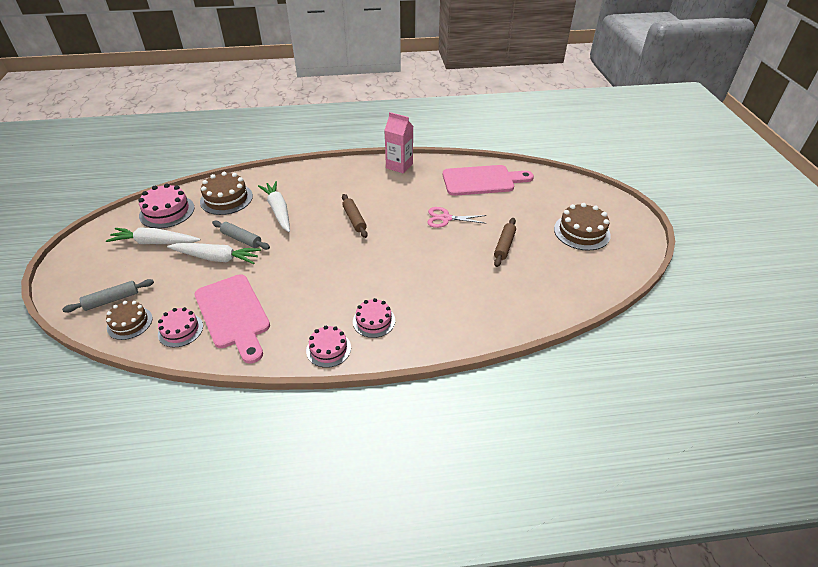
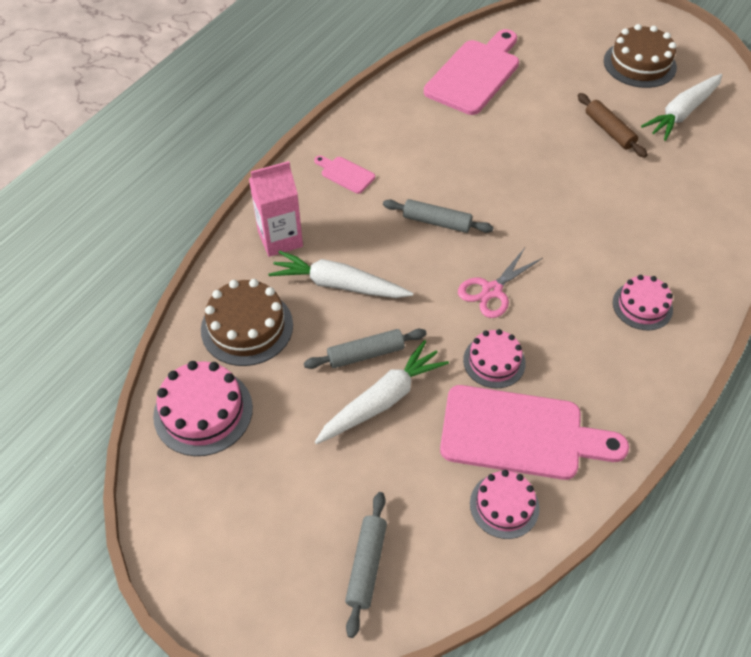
camera: 50 degrees left, 10 degrees up
(129, 323) = (439, 561): brown cake -> none
(155, 242) = (272, 458): white carrot -> white carrot (682, 113)
(328, 349) = (657, 370): pink cake -> pink cake (494, 361)
(354, 178) = (345, 174): none -> pink cutting board
(354, 219) = (436, 222): brown rolling pin -> grey rolling pin
(399, 166) = (365, 120): pink carton -> pink carton (280, 239)
(445, 218) = (516, 145): pink scissors -> pink scissors (492, 290)

